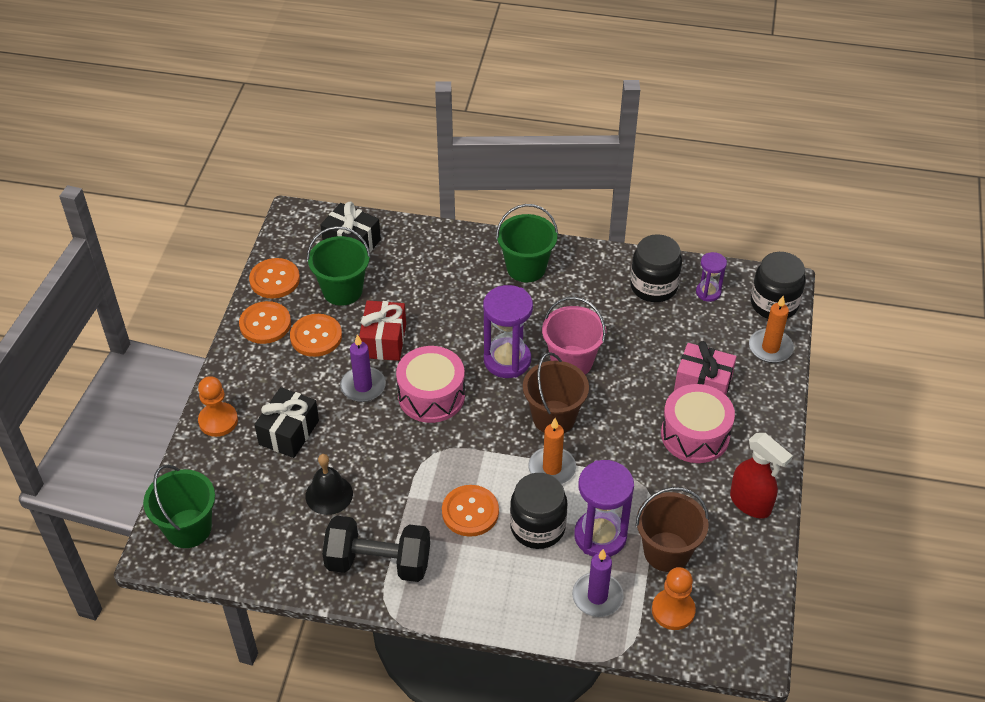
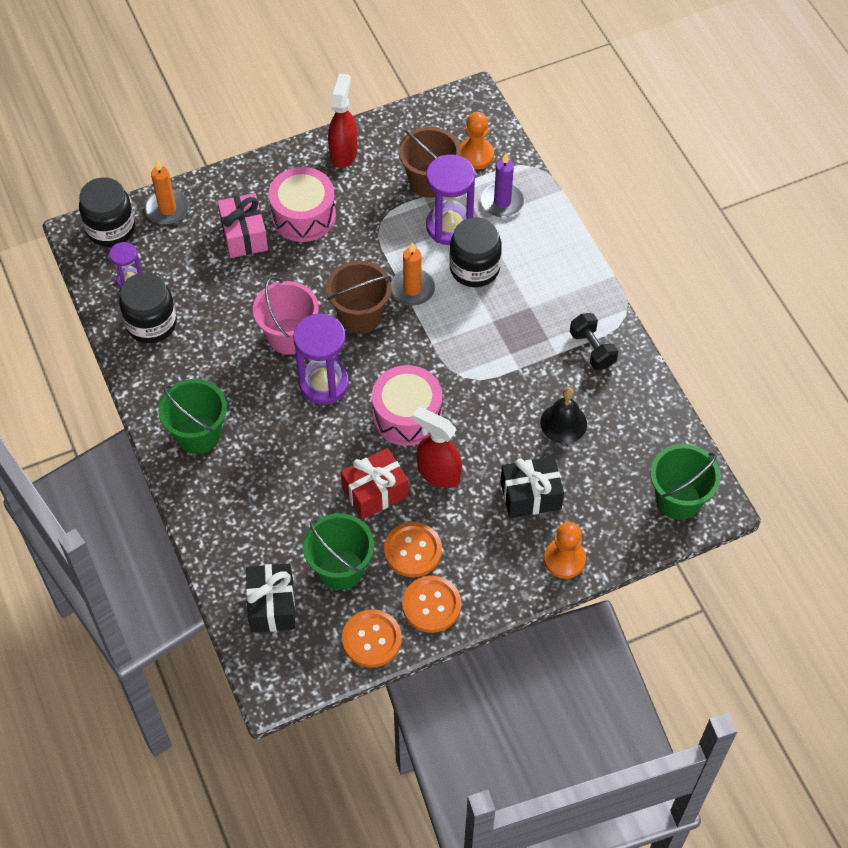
camera: 125 degrees left, 10 degrees up
(363, 386) = (438, 473): purple candle -> red spray bottle
(378, 563) = (592, 349): black dumbbell -> black dumbbell, size x0.60
(470, 512) = (497, 318): orange button -> none

